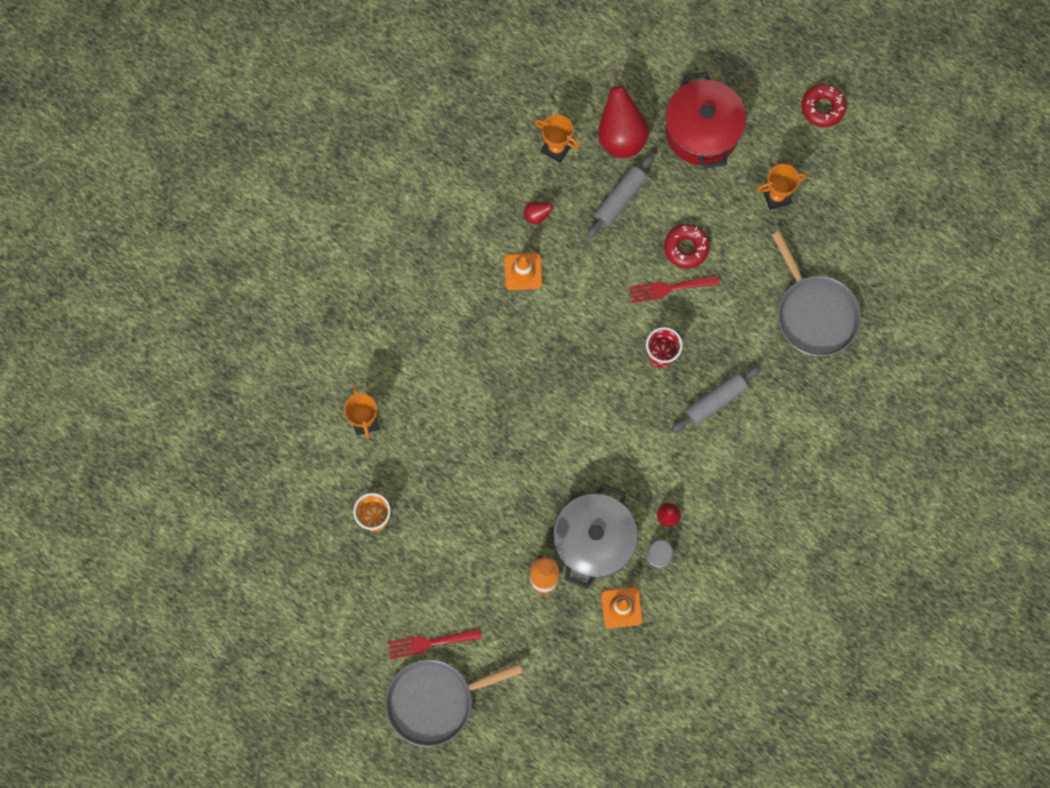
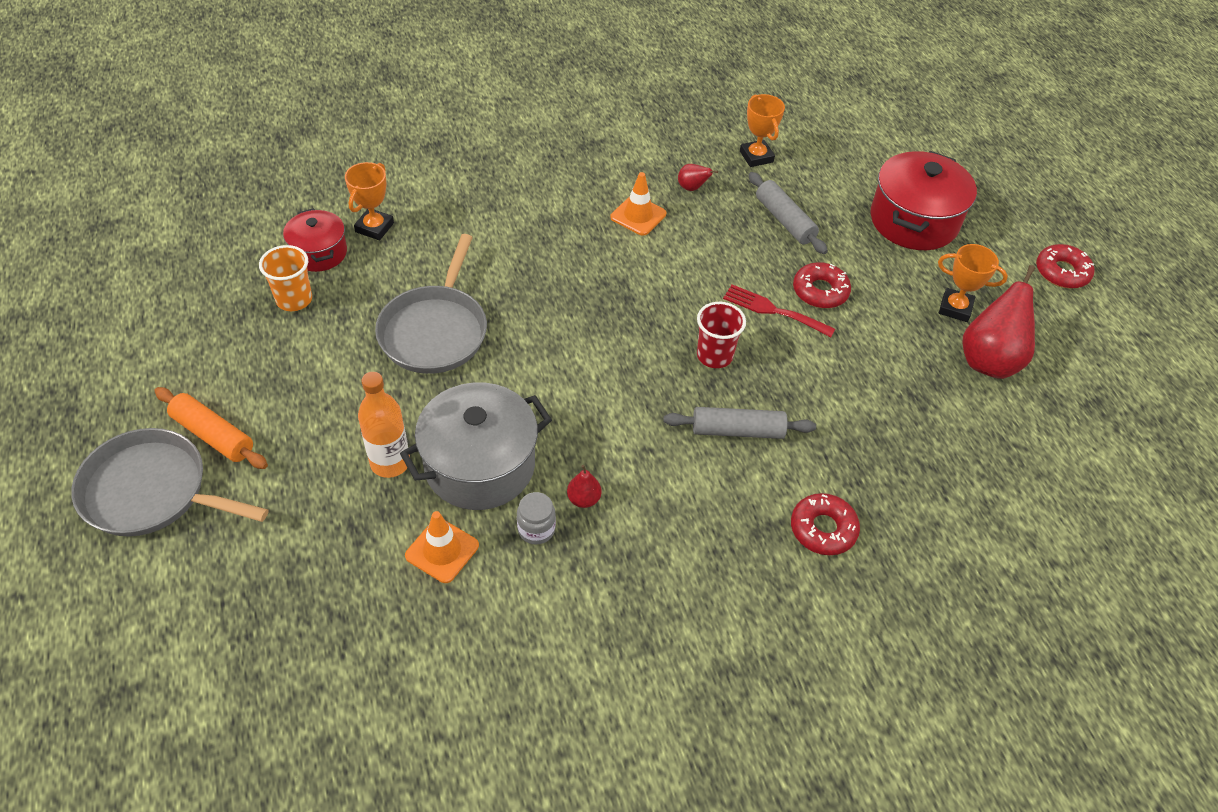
camera: 35 degrees right, 25 degrees down
(351, 470) = (319, 253): none -> red pot
(429, 643) = (213, 435): red fork -> orange rolling pin
(620, 198) = (785, 220): grey rolling pin -> grey rolling pin turned 75 degrees clockwise
(621, 136) = (827, 181): red pear -> red pear (989, 360)
(807, 432) = (823, 529): none -> red donut
(815, 314) = (922, 427): grey pan -> grey pan (435, 331)

